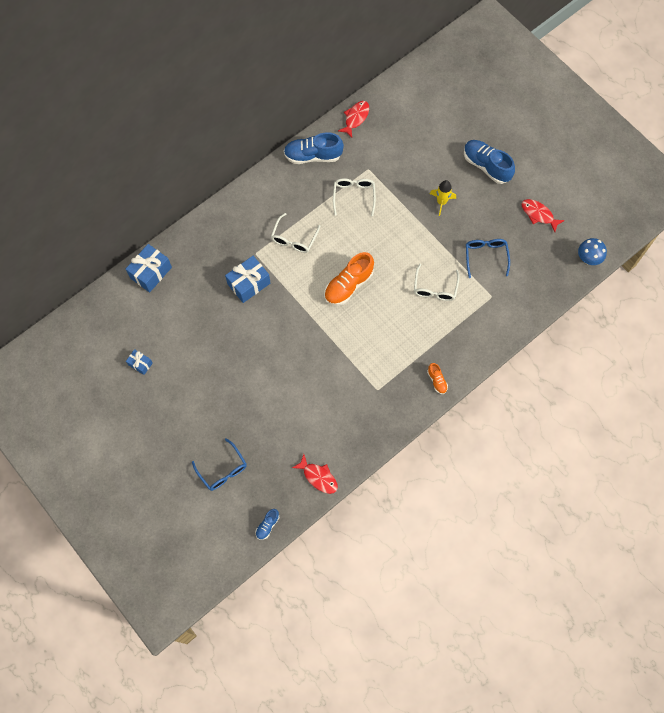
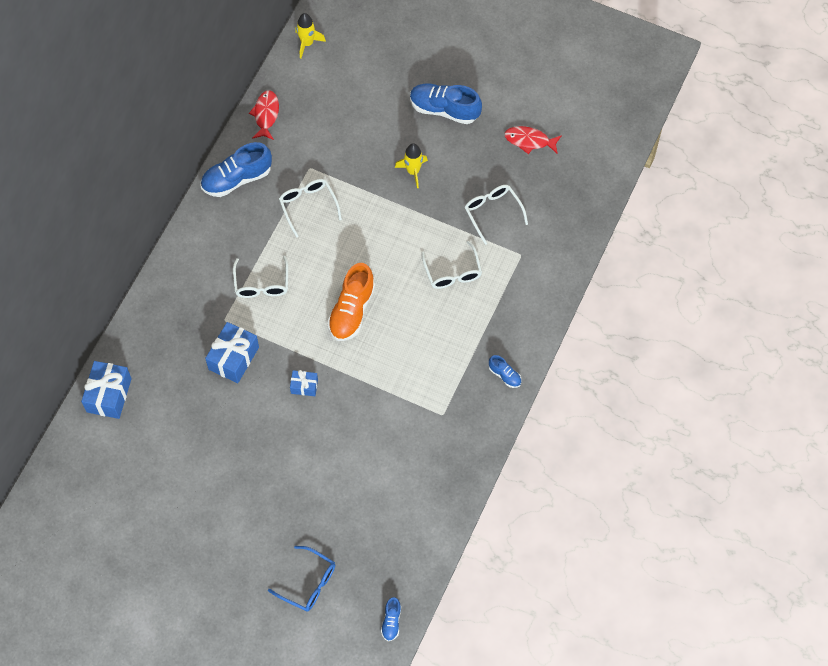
camera: 25 degrees left, 5 degrees down
(140, 364) = (150, 506): blue gift -> blue gift (304, 386)
(318, 477) = (423, 541): red fish -> none
(409, 78) = (307, 43): none -> yellow rocket
(437, 381) = (504, 375): orange shoe -> blue shoe
(485, 256) = (492, 212): blue glasses -> white glasses
(588, 259) = (607, 168): blue mushroom -> none

